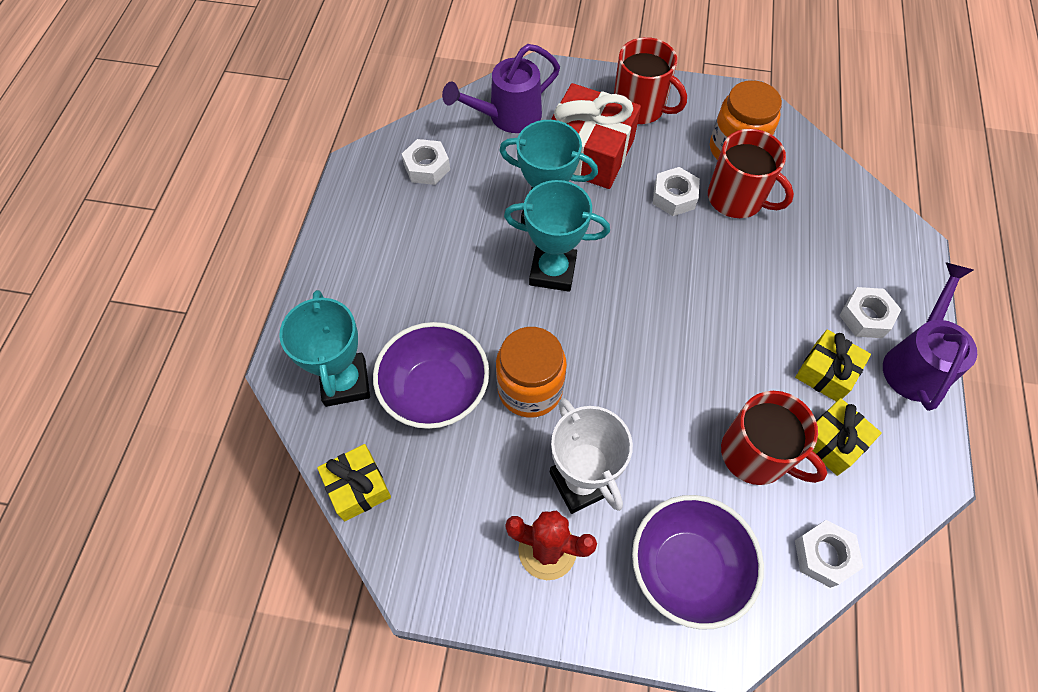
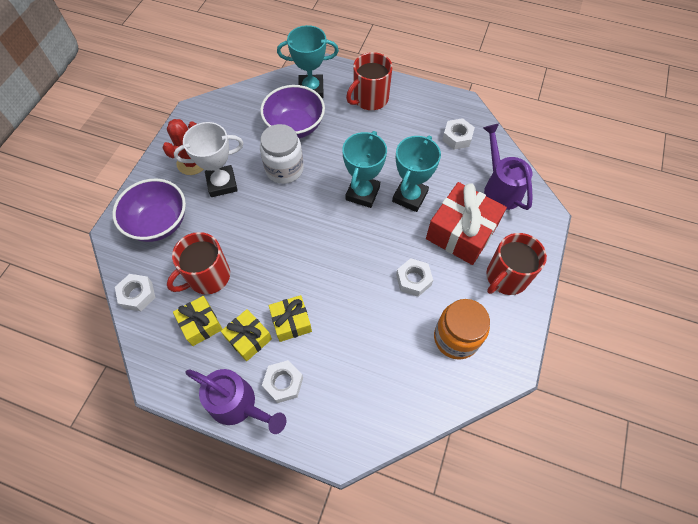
camera: 100 degrees right, 0 degrees up
(358, 487) = (252, 91): yellow gift -> yellow gift (291, 322)
(530, 389) = (284, 169): orange jar -> white jar
(737, 198) = (406, 324): red mug -> red mug (370, 99)

